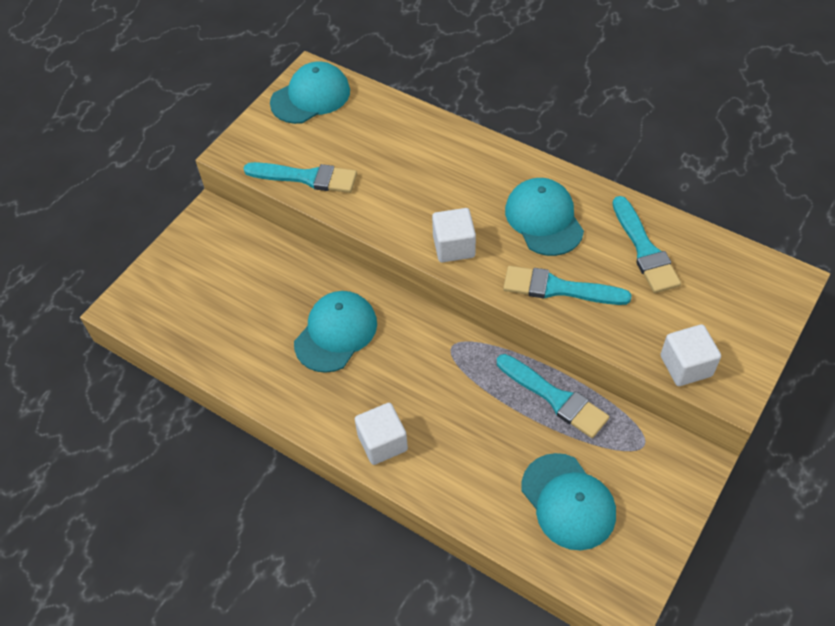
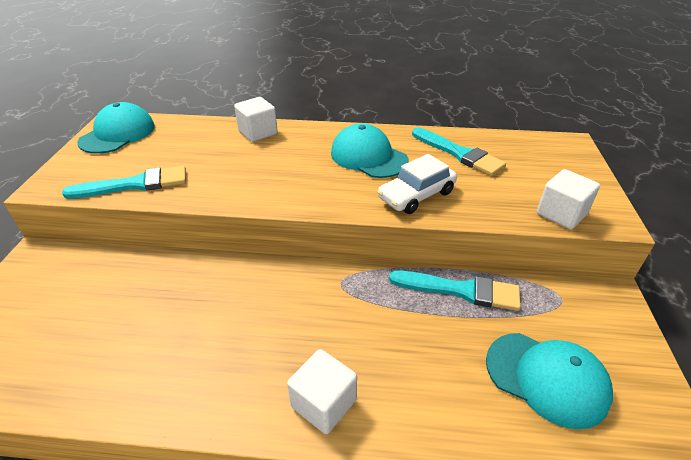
camera: 30 degrees left, 15 degrees down
(336, 333) = (217, 313): turquoise cap -> none
(454, 246) = (305, 194): white cube -> white cube (258, 132)
(558, 288) = (416, 195): turquoise brush -> white car

